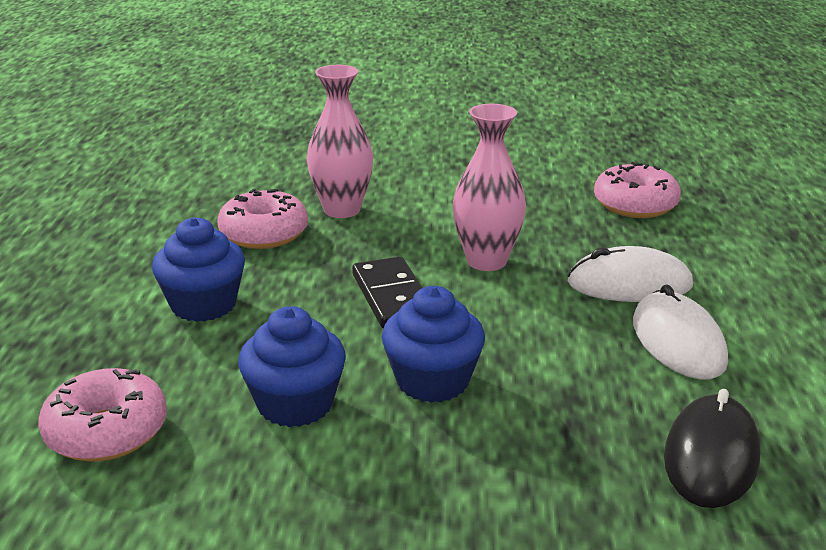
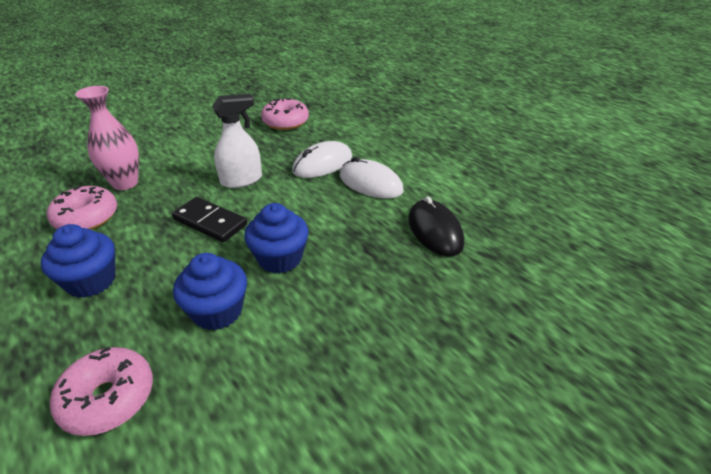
camera: 40 degrees left, 10 degrees up
(486, 261) = (241, 180): pink vase -> white spray bottle

